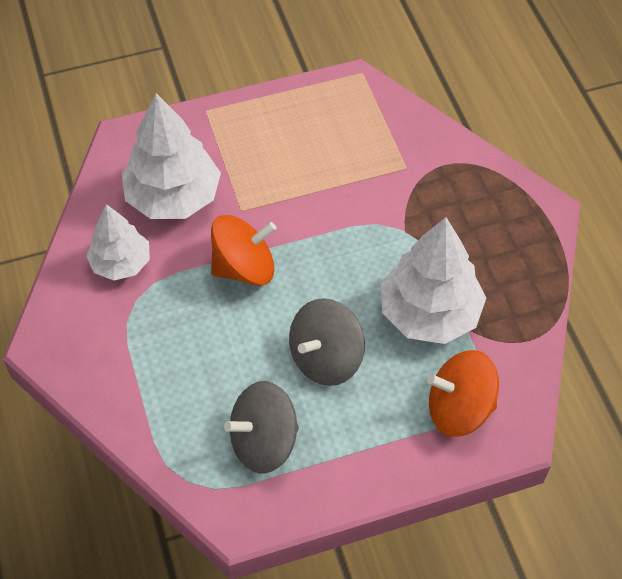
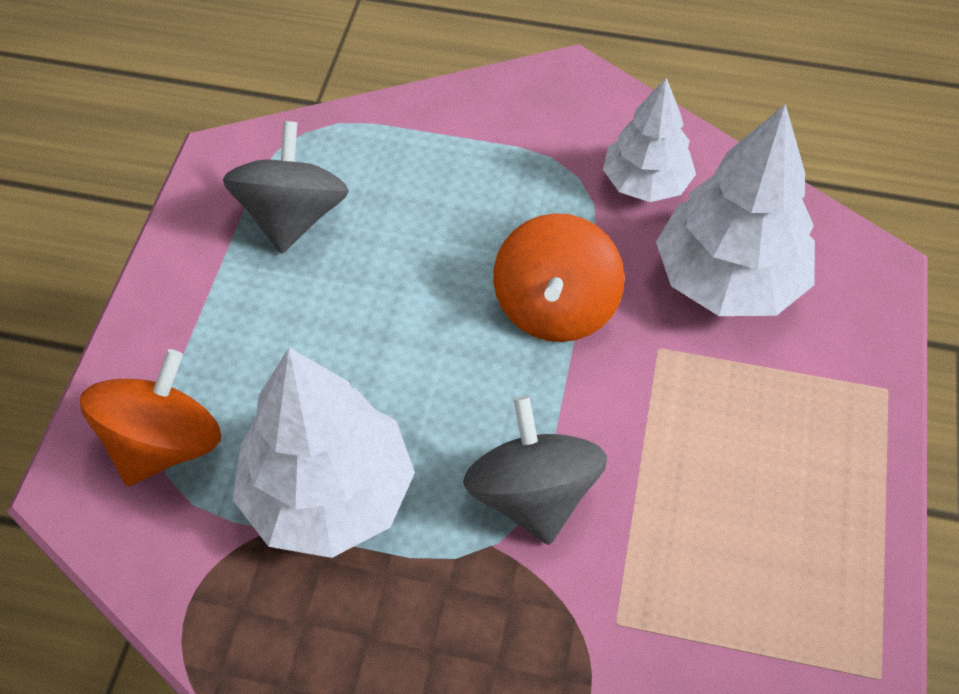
camera: 120 degrees right, 0 degrees up
(326, 358) = (353, 331): grey spinning top -> grey spinning top (532, 494)

